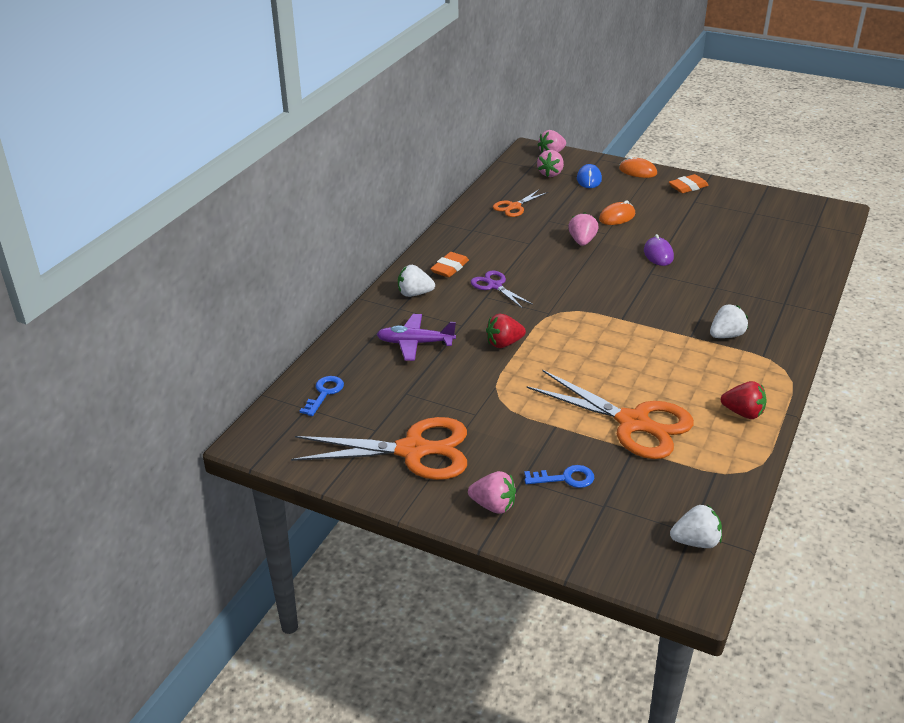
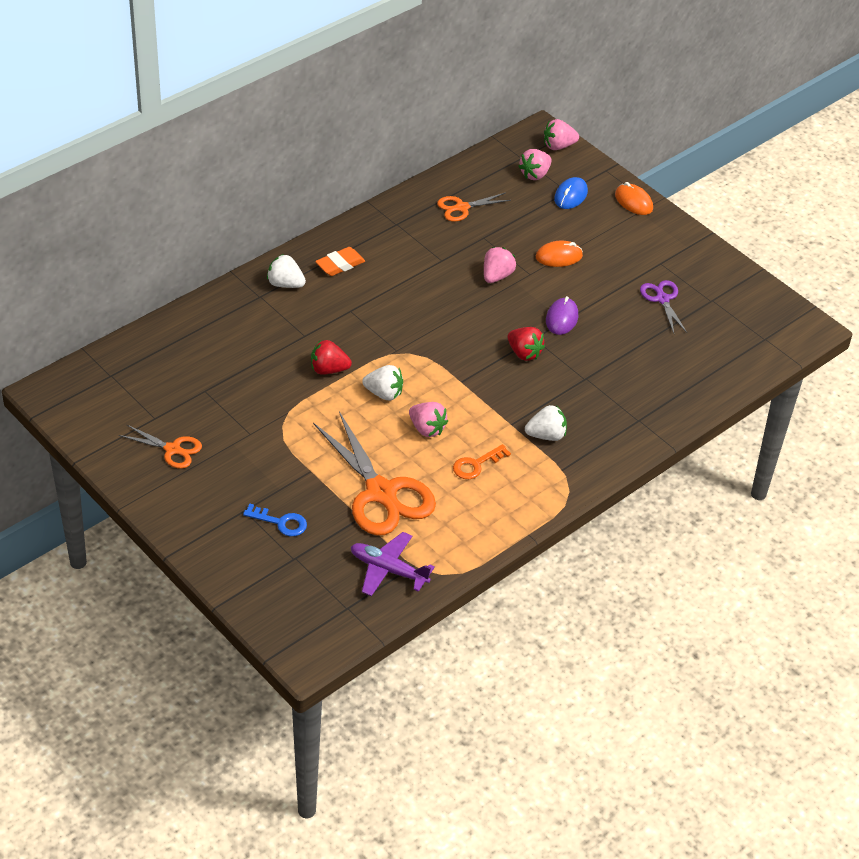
camera: 20 degrees right, 10 degrees up
(324, 393) = (134, 366): blue key -> none
(413, 451) = (172, 449): orange scissors -> orange scissors, size x0.51
(415, 343) = (248, 340): purple plane -> purple plane (388, 570)
(493, 505) = (203, 524): pink strawberry -> pink strawberry (427, 429)
(494, 286) = (368, 301): purple scissors -> purple scissors (662, 299)
(688, 187) = (670, 242): orange eraser -> none
(692, 374) = (476, 464): none -> orange key
(695, 541) = (343, 617): white strawberry -> white strawberry (384, 393)
(743, 413) = (488, 520): red strawberry -> red strawberry (524, 353)

